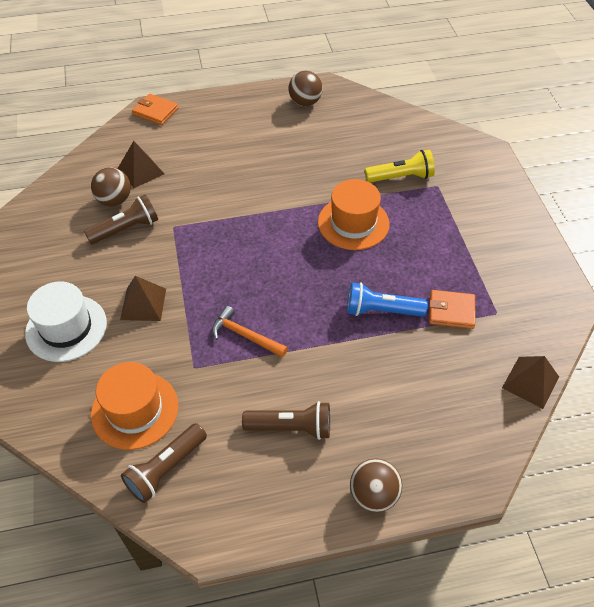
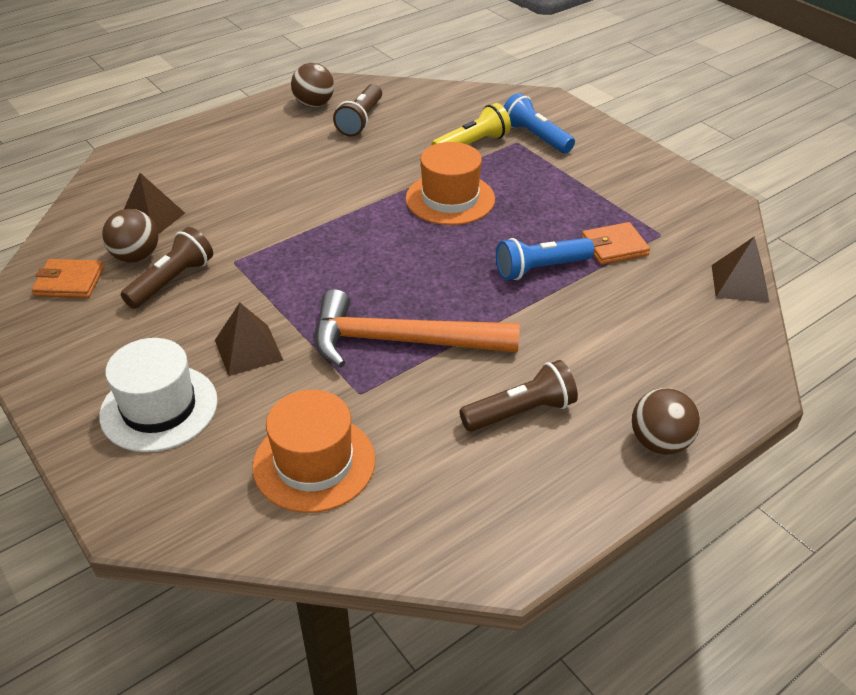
camera: 25 degrees left, 10 degrees down
(155, 111) = (131, 155): orange wallet -> orange wallet (69, 282)
(166, 469) = (398, 510): brown flashlight -> brown flashlight (360, 120)
(245, 335) = (401, 341): orange hammer -> orange hammer, size x1.90
(455, 185) = (535, 137): none -> blue flashlight

